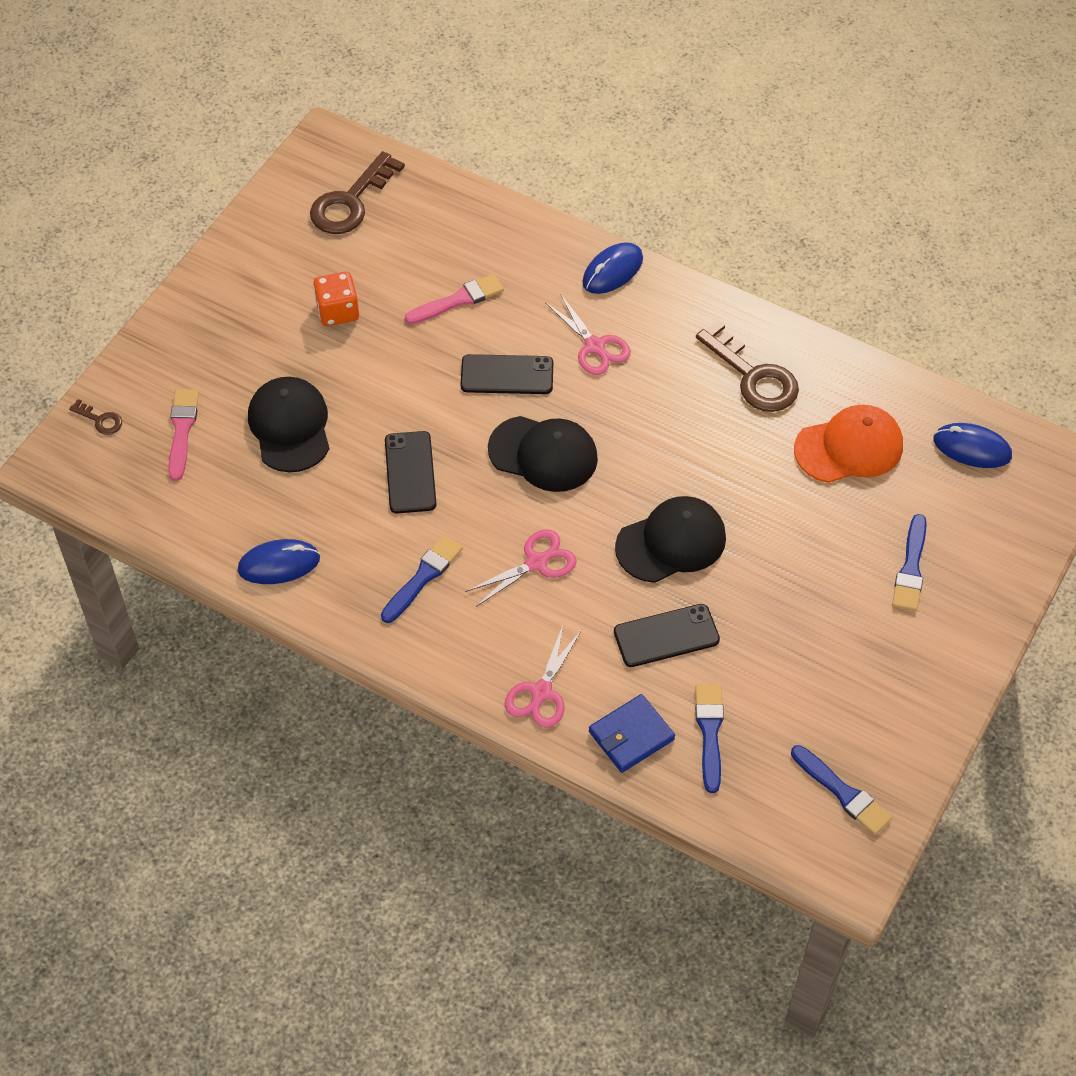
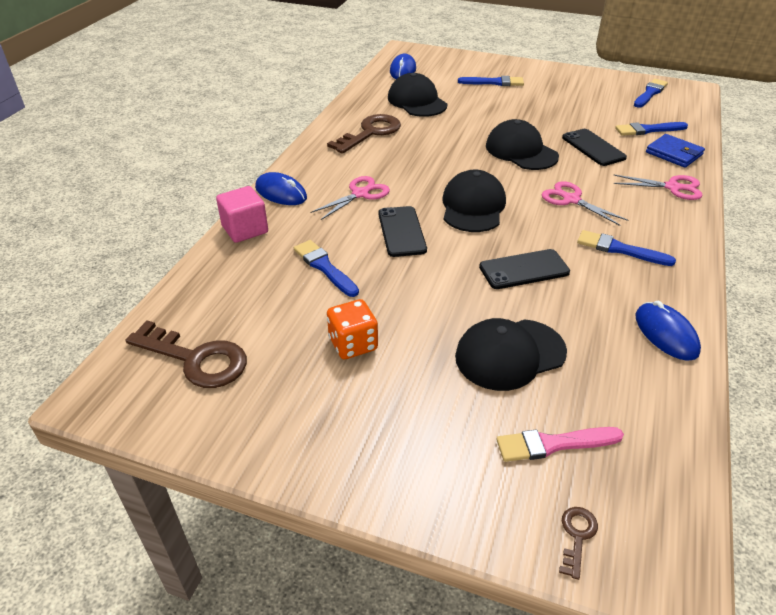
camera: 100 degrees left, 15 degrees down
(458, 300) = (324, 267): pink brush -> blue brush
(543, 237) = (245, 229): none -> pink cube
(849, 447) = (417, 101): orange cap -> black cap

